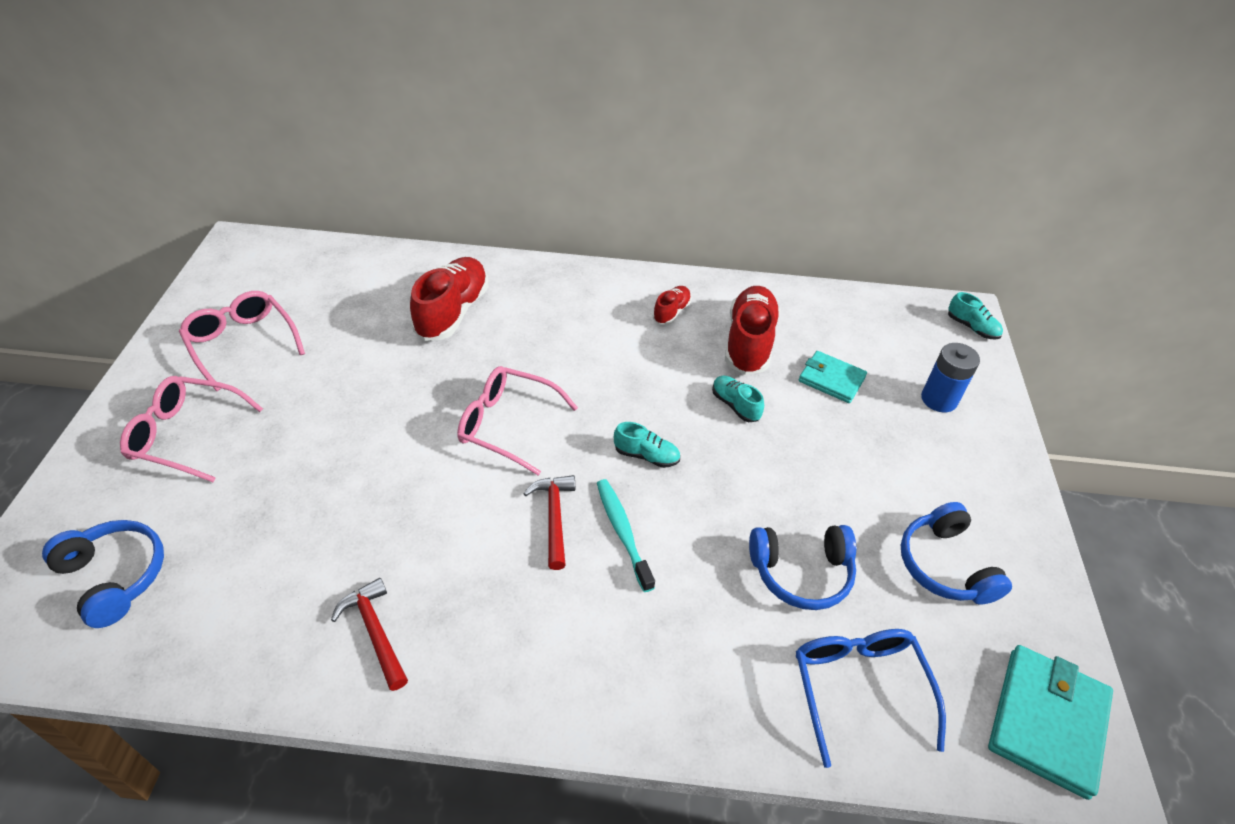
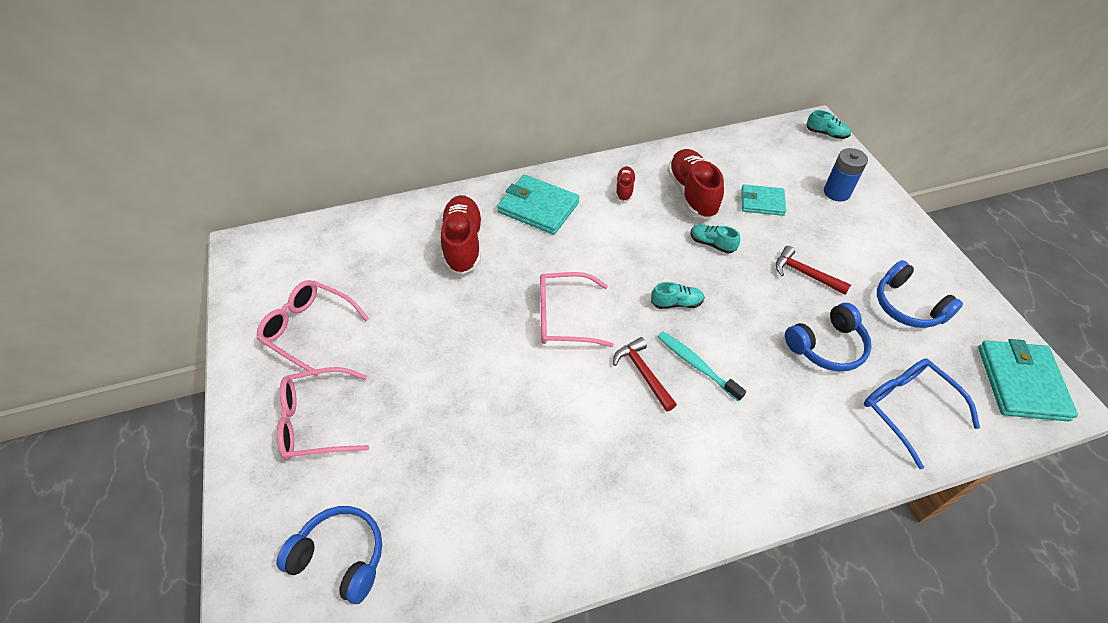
camera: 20 degrees left, 5 degrees up
(375, 632) = (574, 510): red hammer -> red hammer (805, 274)
(559, 300) = (538, 207): none -> turquoise wallet

